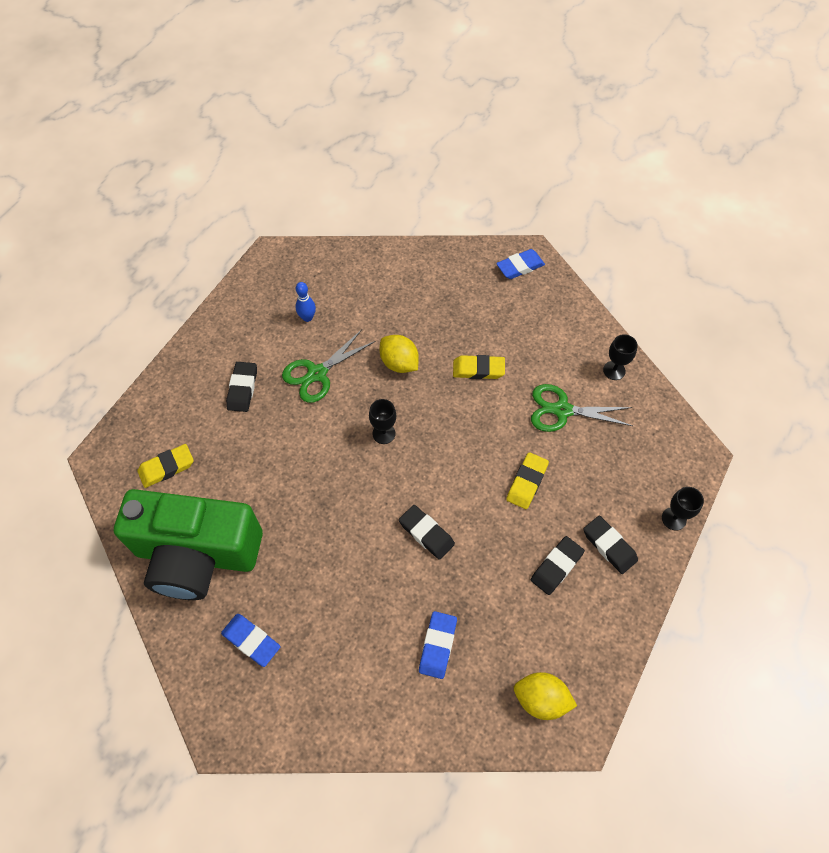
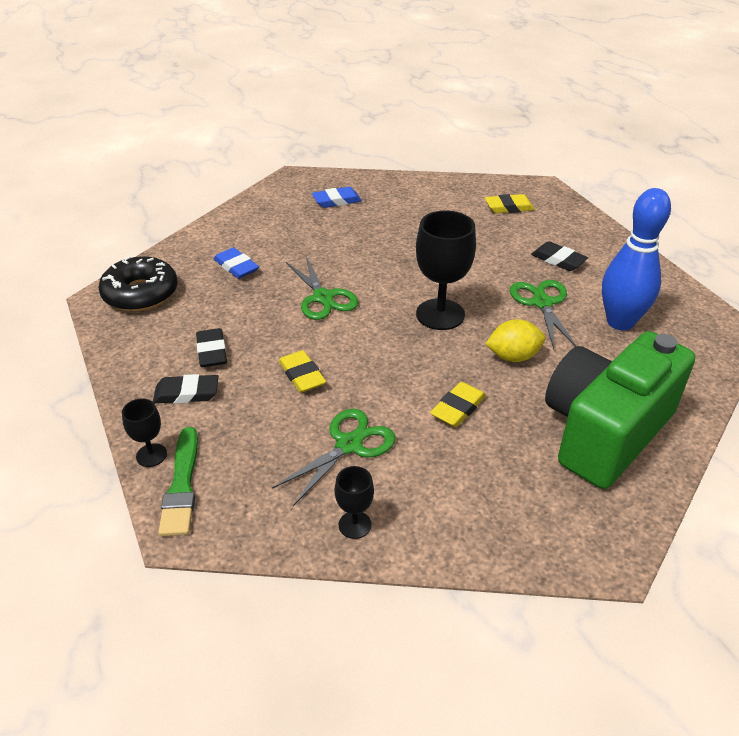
camera: 125 degrees right, 20 degrees down
(166, 467) = (509, 207): yellow eraser -> yellow eraser turned 75 degrees clockwise
(197, 554) = (422, 200): green camera -> green camera (604, 432)
(307, 318) = (620, 322): blue bowling pin -> blue bowling pin, size x2.31
(384, 433) = (440, 314): black goblet -> black goblet, size x1.97
(426, 533) = (323, 297): black eraser -> green scissors
(520, 267) = (591, 532): blue eraser -> none
(541, 699) = (140, 293): yellow lemon -> black donut
(675, 479) = (182, 485): none -> green brush

